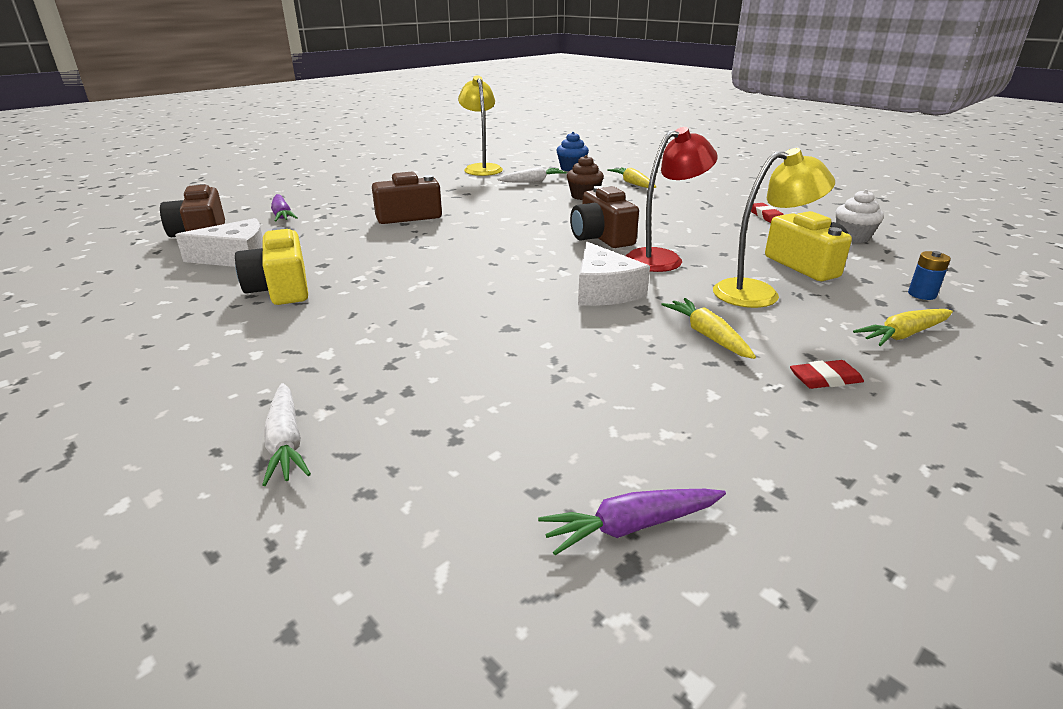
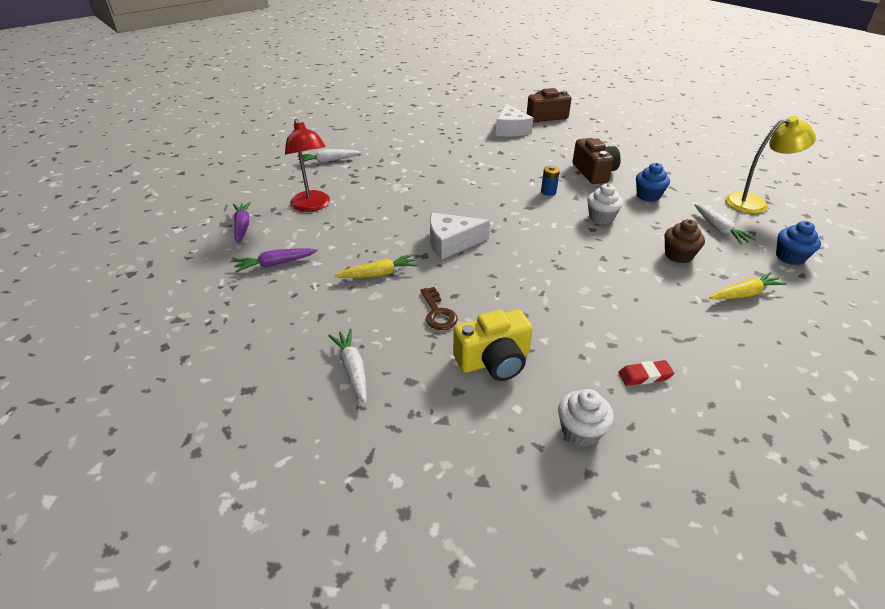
camera: 95 degrees right, 10 degrees up
(281, 289) = (466, 145): yellow camera -> none
(282, 215) = (586, 132): purple carrot -> purple carrot (275, 264)
(469, 198) = (648, 196): none -> blue cupcake
(520, 218) = (601, 217): none -> white cupcake
(601, 237) = (558, 253): brown camera -> none
(663, 258) = (511, 278): red lamp -> red lamp (312, 206)
(758, 293) = (438, 313): yellow lamp -> brown key
(825, 379) = (312, 307): red eraser -> none
(903, 335) = (352, 369): yellow carrot -> white carrot
(922, 294) = (420, 418): blue battery -> blue battery (548, 192)

